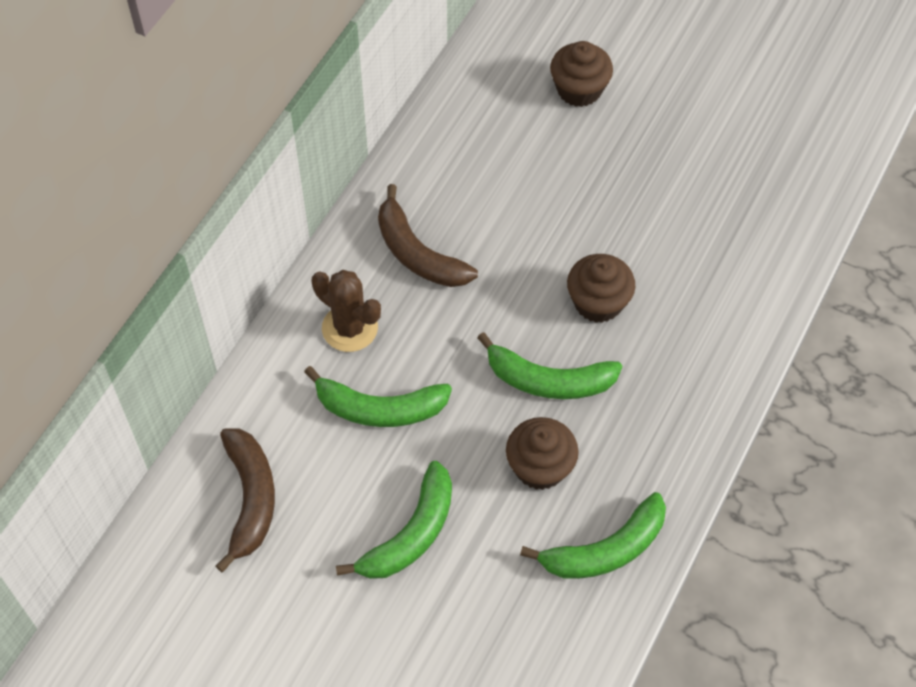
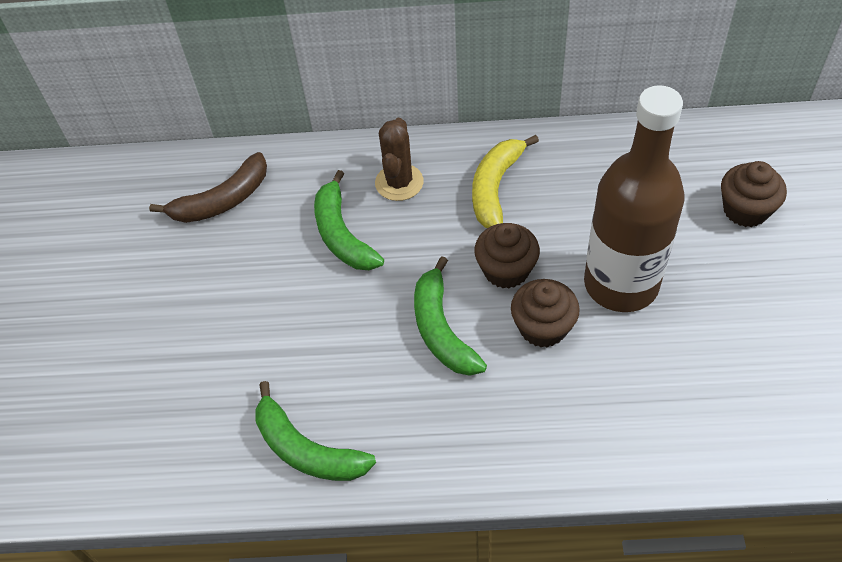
camera: 65 degrees right, 5 degrees down
(411, 534) = (247, 308): green banana -> none
(417, 253) = (495, 188): brown banana -> yellow banana
(540, 467) = (356, 363): brown cupcake -> brown cupcake (506, 270)
(592, 221) = (621, 284): none -> brown bottle

